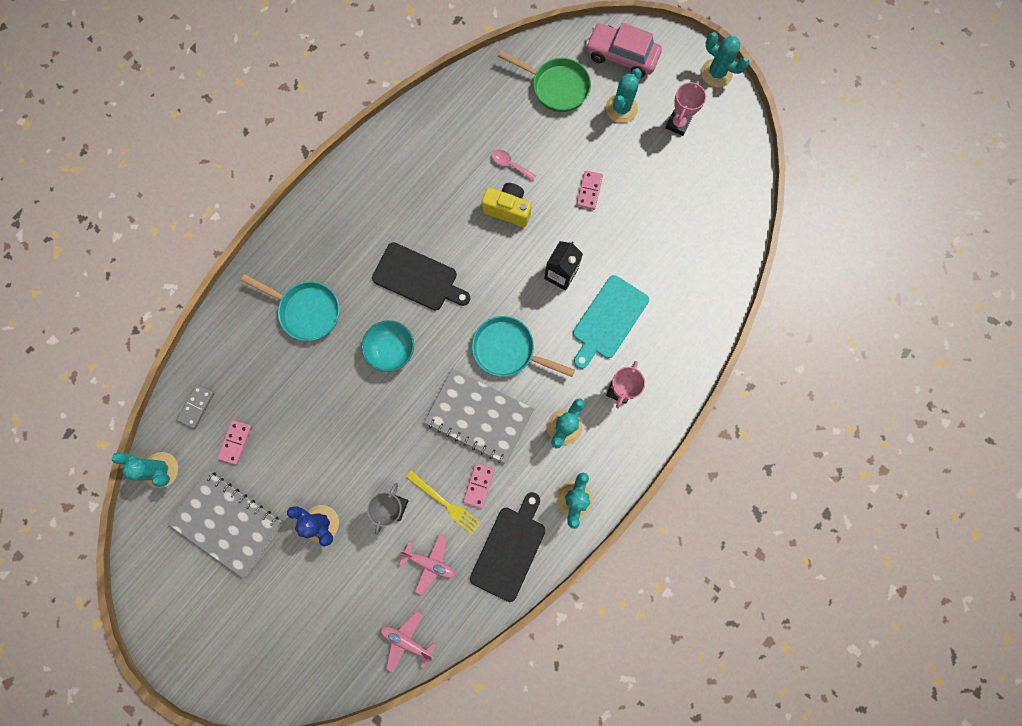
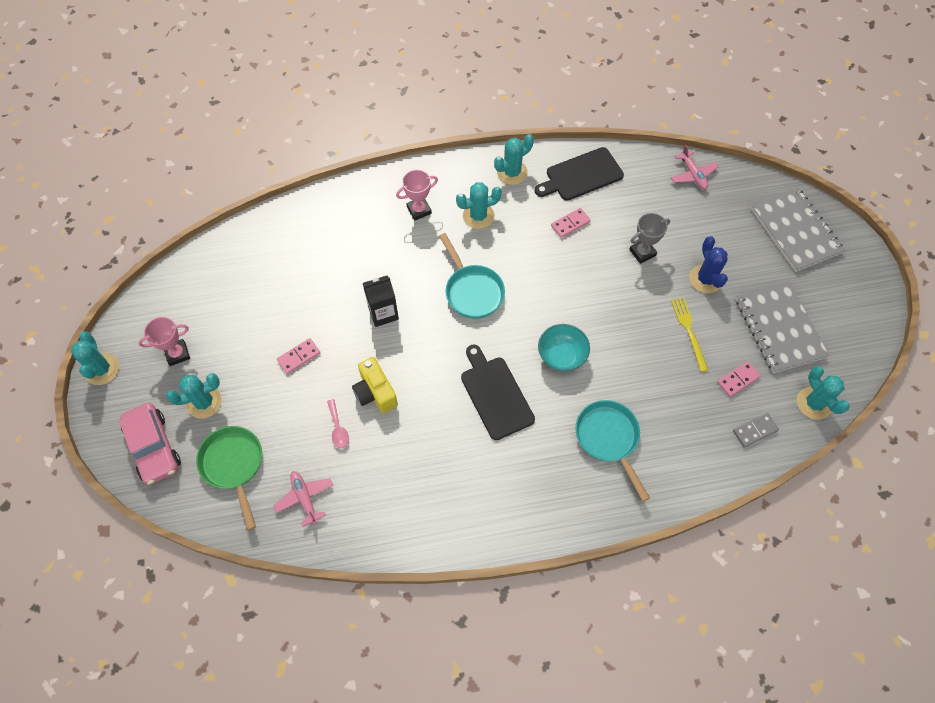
camera: 140 degrees left, 15 degrees down
(430, 562) = (643, 204): pink plane -> pink plane (305, 498)
(445, 503) = (603, 230): yellow fork -> yellow fork (689, 331)
(479, 416) = (533, 264): grey notebook -> grey notebook (795, 231)
(608, 320) = (381, 257): turquoise cutting board -> none

